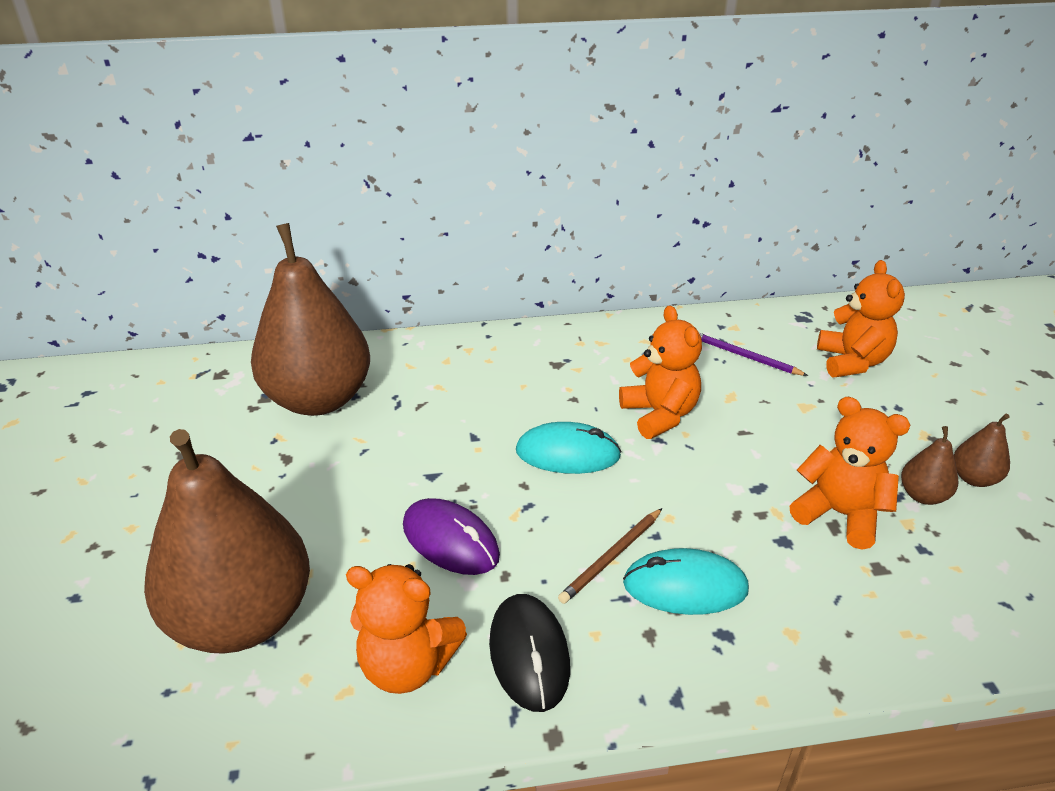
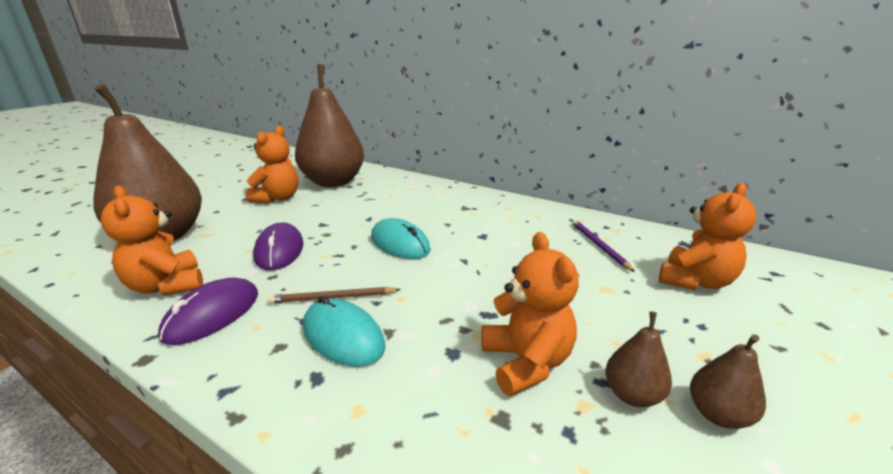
camera: 40 degrees right, 10 degrees down
(529, 654) = (213, 314): black mouse -> purple mouse
(659, 415) = (485, 249): orange teddy bear -> orange teddy bear (278, 198)

